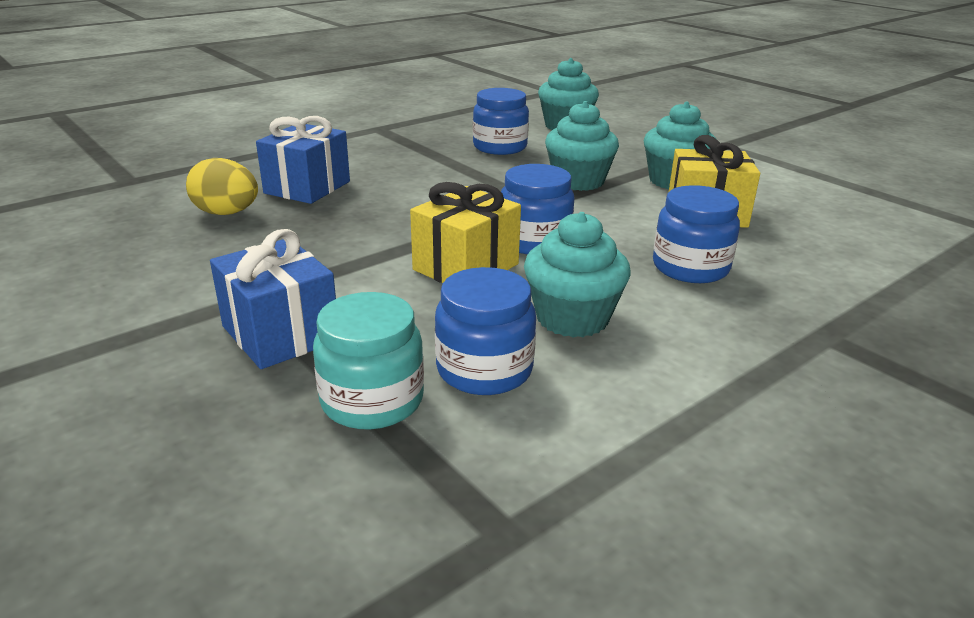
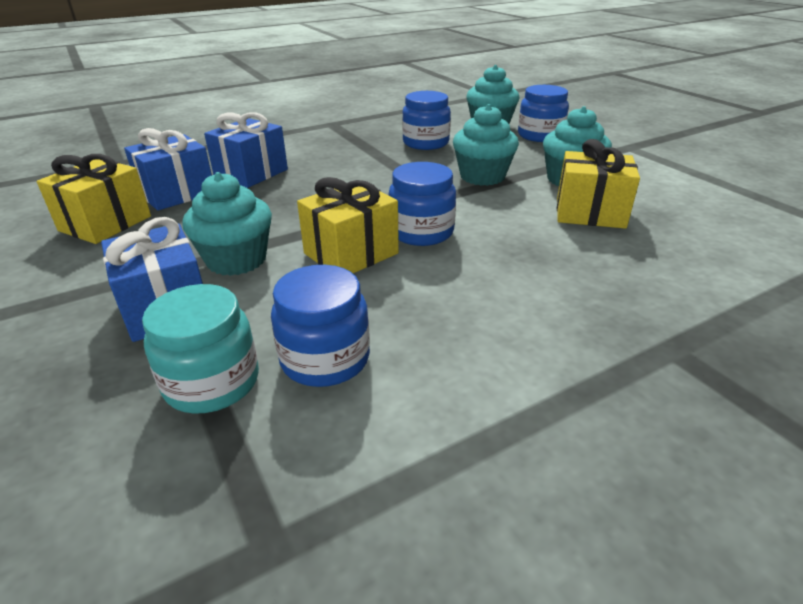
camera: 10 degrees right, 5 degrees up
(155, 250) = (105, 223): none -> yellow gift
(226, 213) = (177, 193): yellow egg -> blue gift
(572, 318) = (426, 311): turquoise cupcake -> turquoise cupcake (236, 260)
(690, 267) = (557, 266): blue jar -> blue jar (540, 135)

